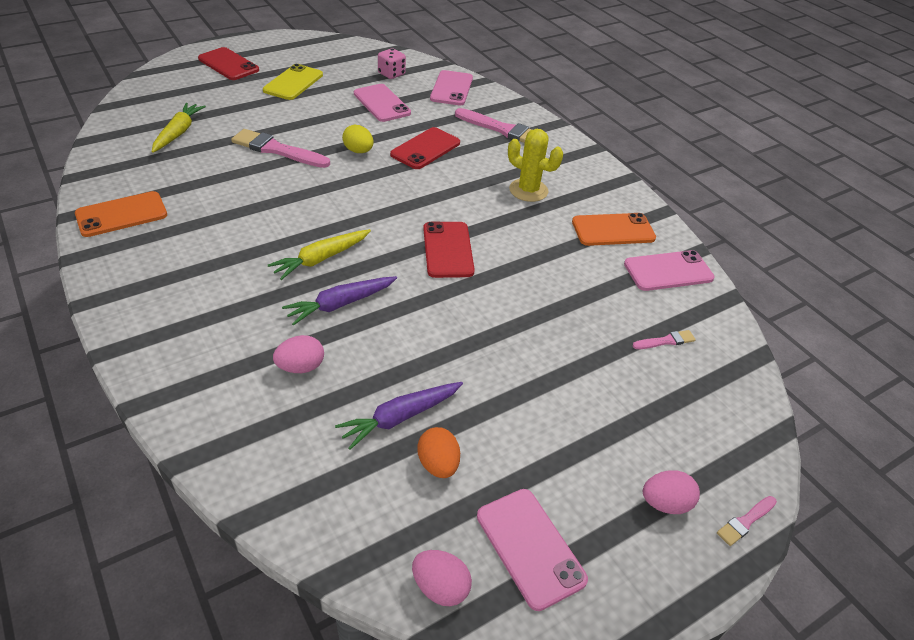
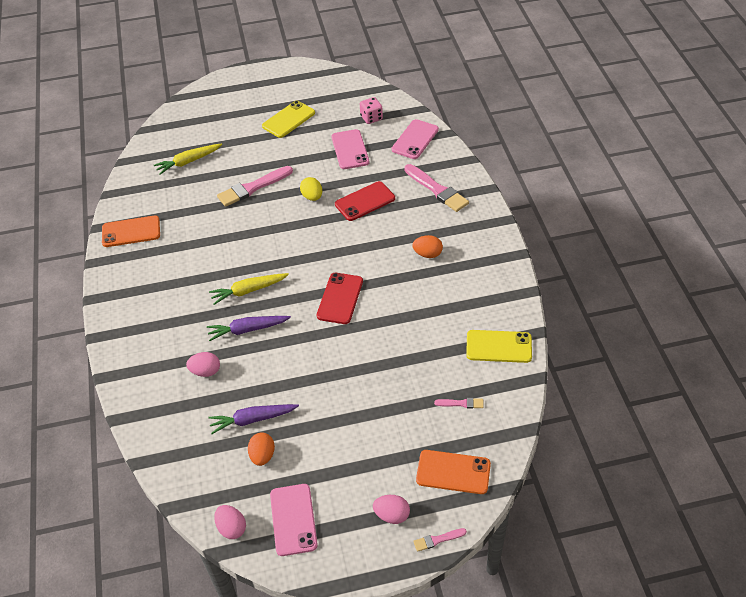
camera: 25 degrees right, 5 degrees up
(178, 133) = (188, 162): yellow carrot -> yellow carrot turned 150 degrees counterclockwise
(228, 64) = (245, 94): red phone -> none
(277, 150) = (253, 187): pink brush -> pink brush turned 75 degrees counterclockwise
(528, 190) = (427, 254): yellow cactus -> orange egg
(613, 230) = (476, 302): orange phone -> orange phone (453, 472)
(668, 271) = (499, 346): pink phone -> yellow phone

